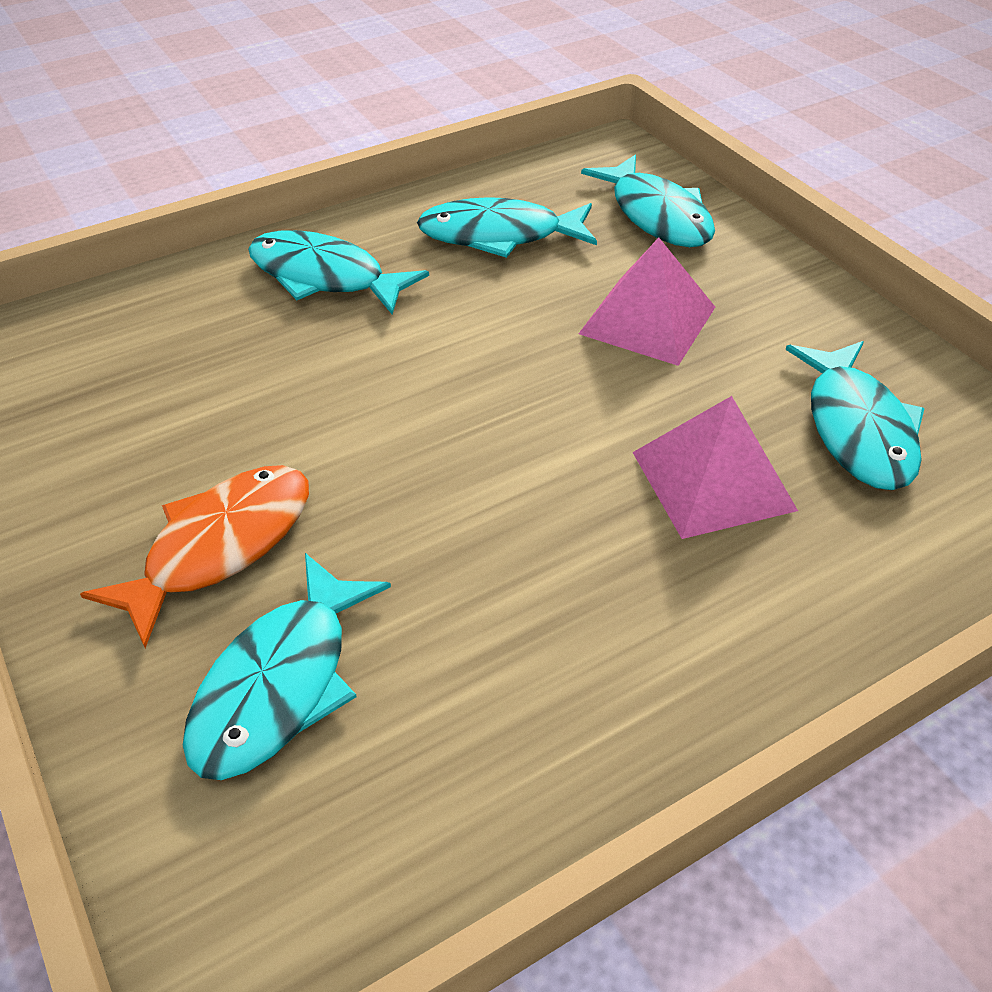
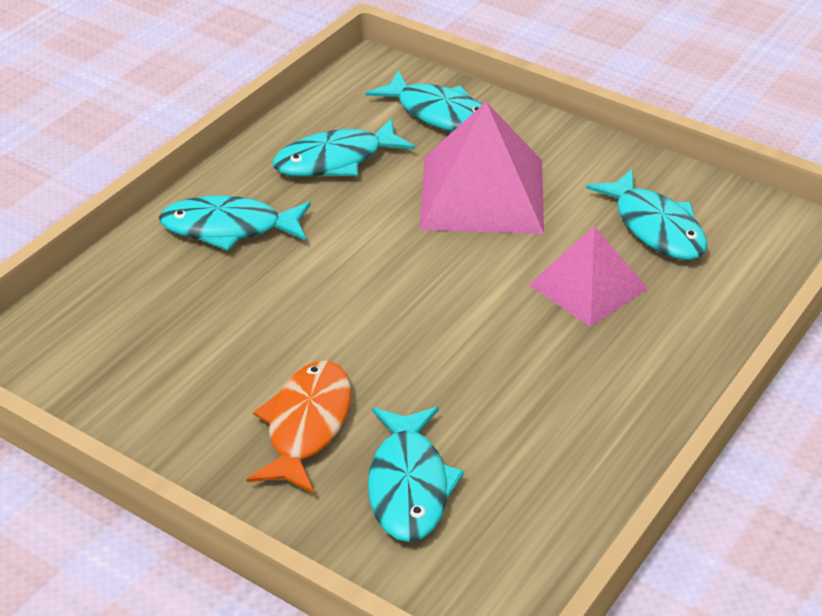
camera: 25 degrees left, 5 degrees down
(647, 320) = (482, 194): pink pyramid -> pink pyramid, size x1.54

